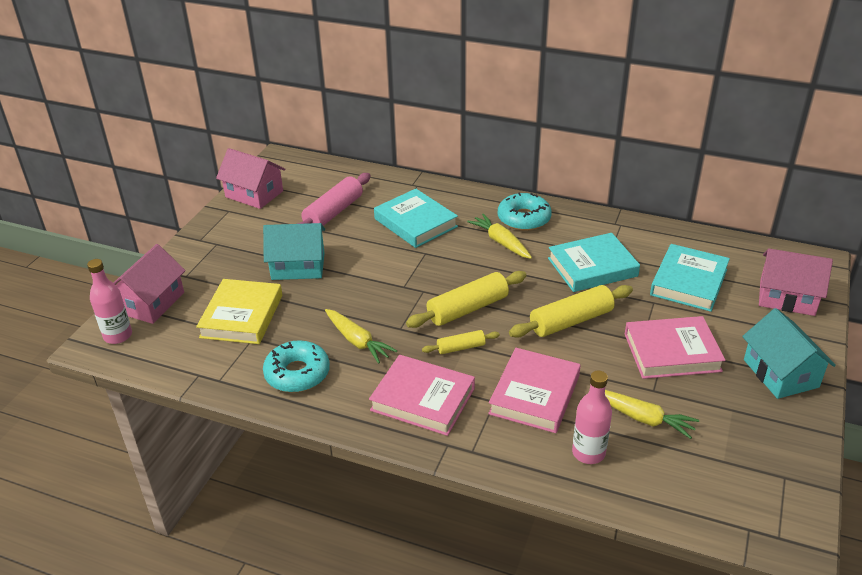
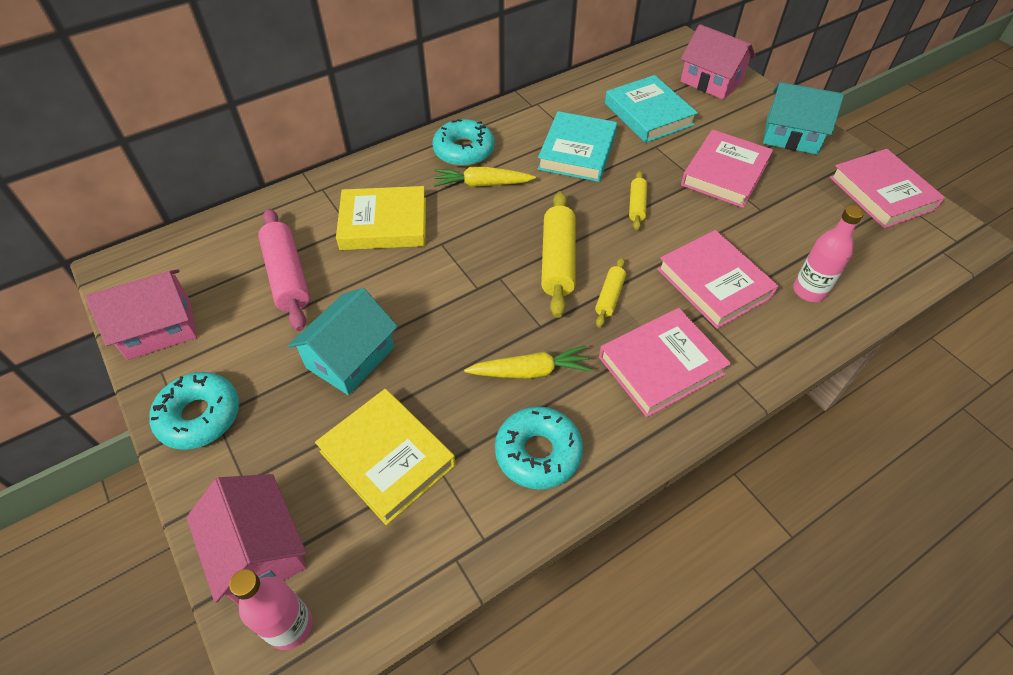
camera: 55 degrees left, 15 degrees up
(212, 239) = (199, 416): none -> turquoise donut
(415, 222) = (384, 223): turquoise book -> yellow book
(571, 321) = (637, 205): yellow rolling pin -> yellow rolling pin, size x0.54
(642, 418) = (789, 235): yellow carrot -> none
(779, 460) = (881, 193): none -> pink book
(787, 297) = (711, 81): pink house -> pink house turned 75 degrees clockwise

